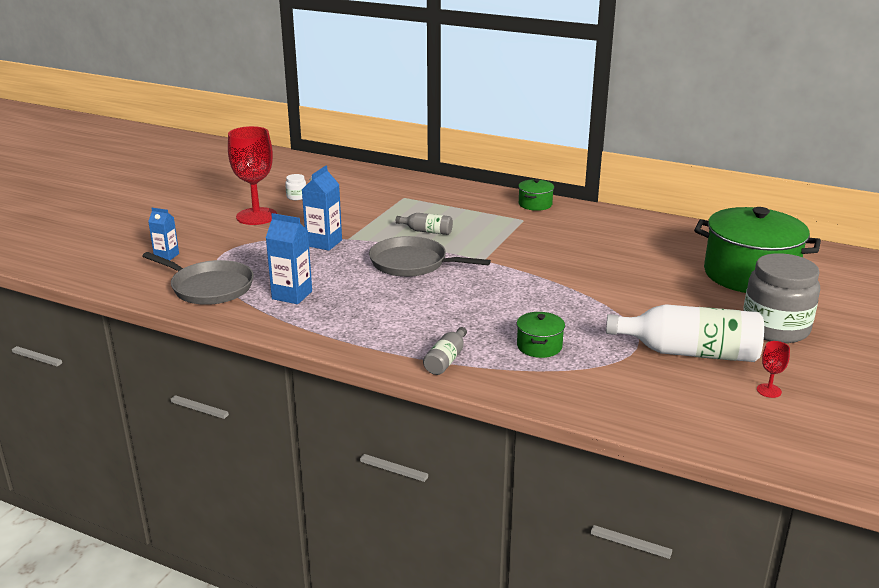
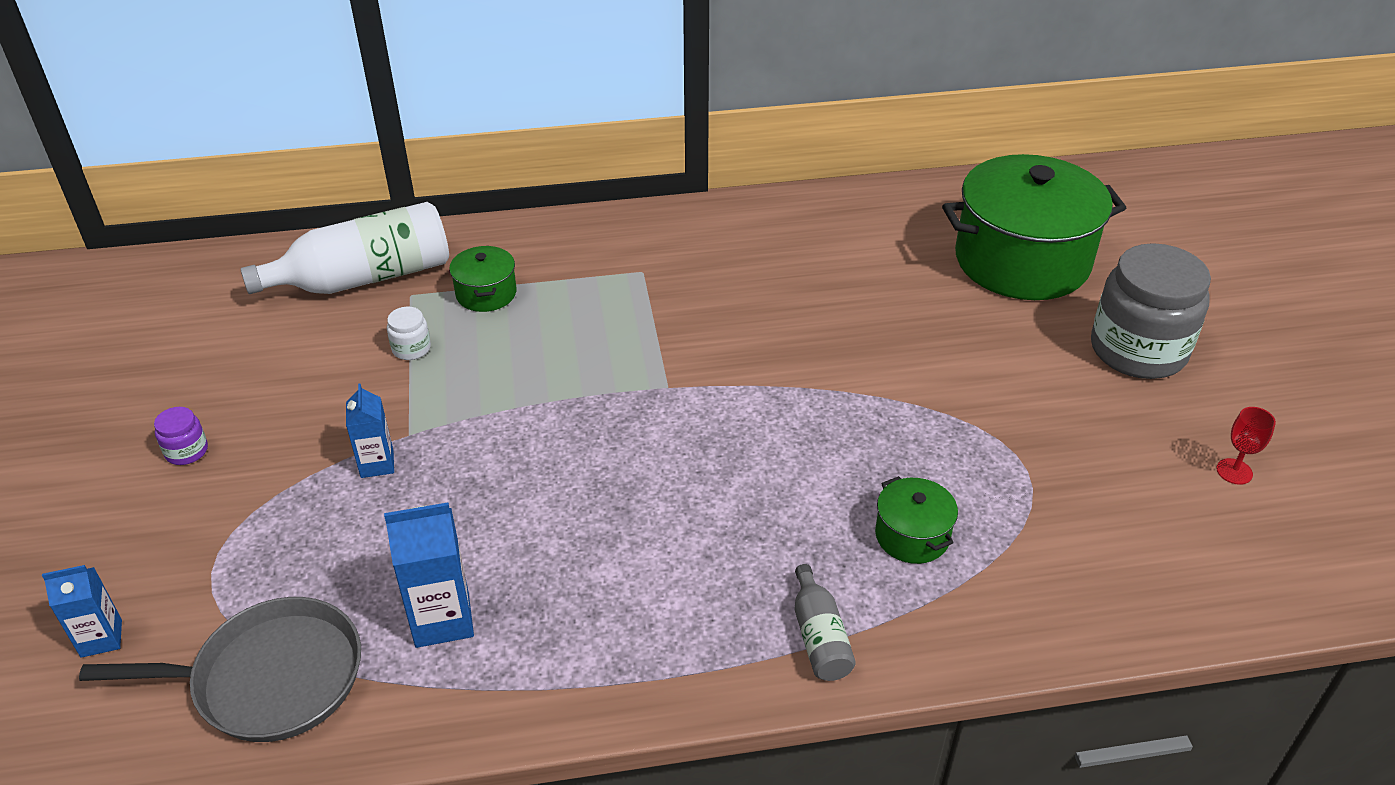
camera: 35 degrees left, 15 degrees up
(256, 216) = (186, 451): red goblet -> purple jar
(296, 197) = (217, 369): white jar -> white jar (411, 349)
(324, 243) = (377, 464): blue carton -> blue carton, size x0.64
(412, 263) = (569, 444): grey pan -> none
(427, 231) = (522, 360): grey bottle -> none
(535, 204) = (628, 230): green pot -> green pot (486, 293)
(690, 352) = (1093, 447): white bottle -> white bottle (364, 278)

